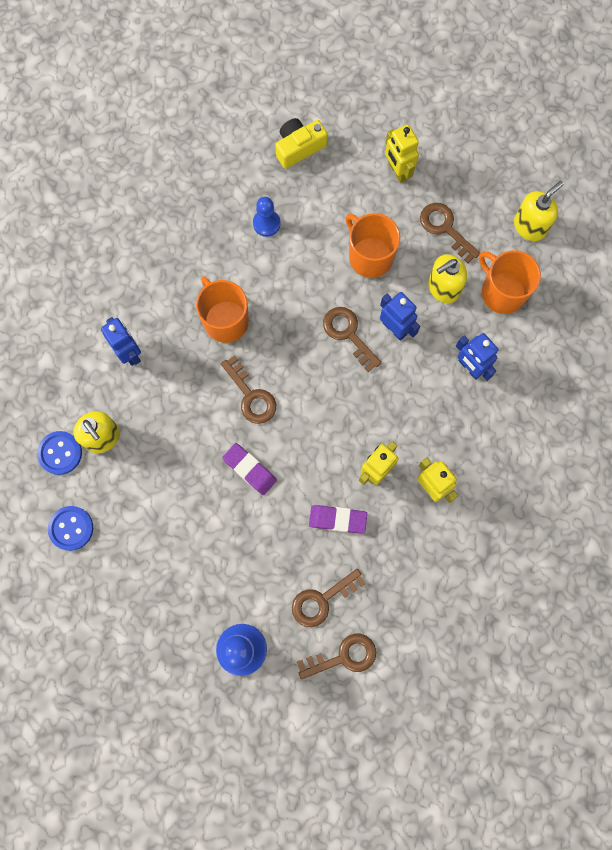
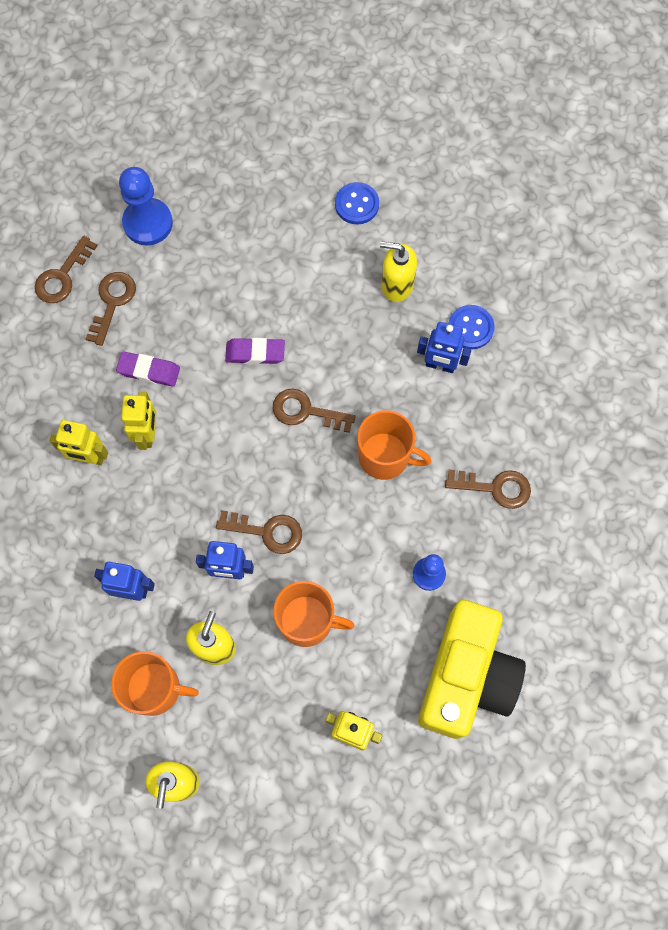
camera: 140 degrees right, 5 degrees down
(60, 453) = (418, 248): blue button -> blue button (470, 328)
(299, 147) = (466, 676): yellow camera -> yellow camera, size x1.96
(337, 519) = (149, 370): purple eraser -> purple eraser turned 45 degrees clockwise
(445, 228) = (259, 709): brown key -> brown key (495, 488)

